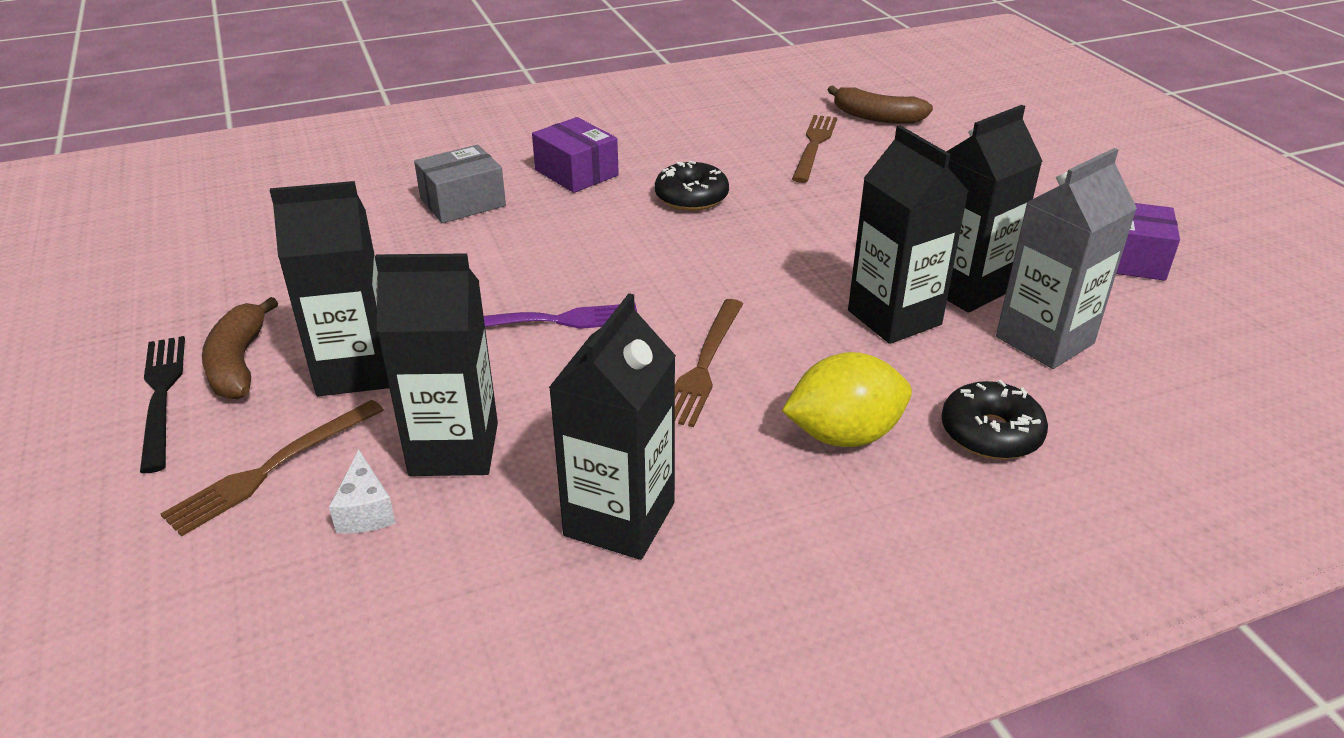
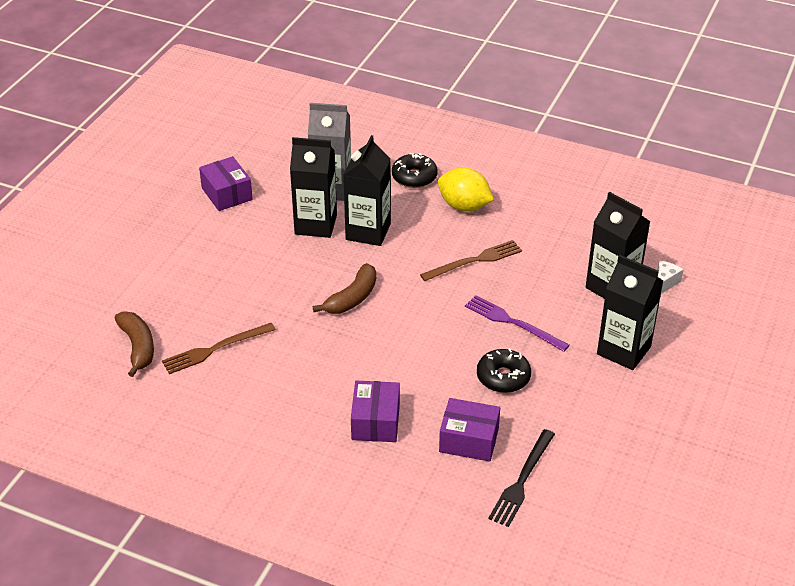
camera: 135 degrees left, 5 degrees up
(161, 396) = (721, 391): black fork -> black fork (522, 480)
(239, 363) = (675, 389): brown banana -> brown banana (352, 298)
(272, 468) = (690, 322): brown fork -> none
(462, 202) = (469, 440): grey box -> purple box
(619, 519) = (577, 228): black carton -> none
(691, 197) = (343, 356): black donut -> black donut (503, 377)

